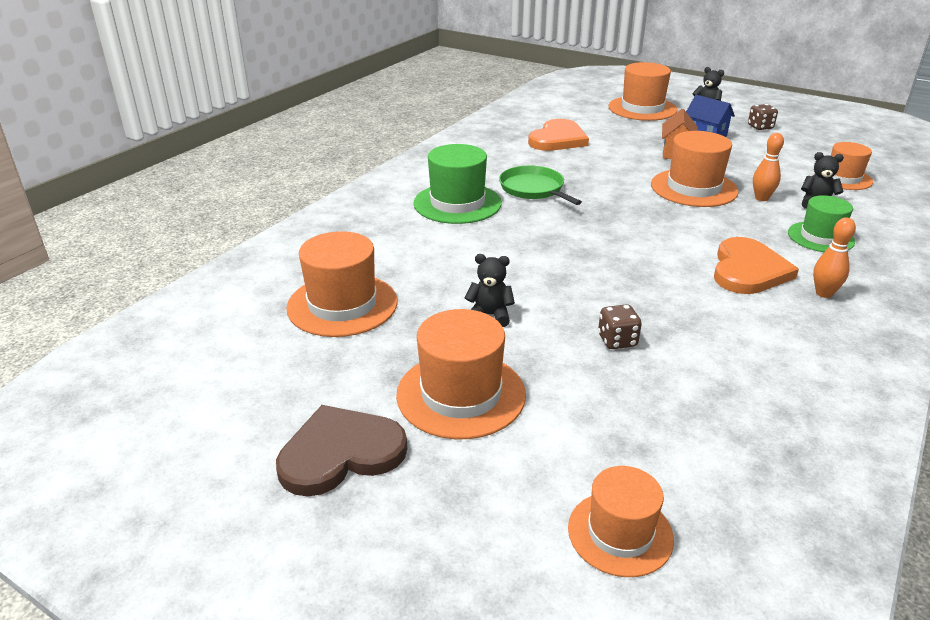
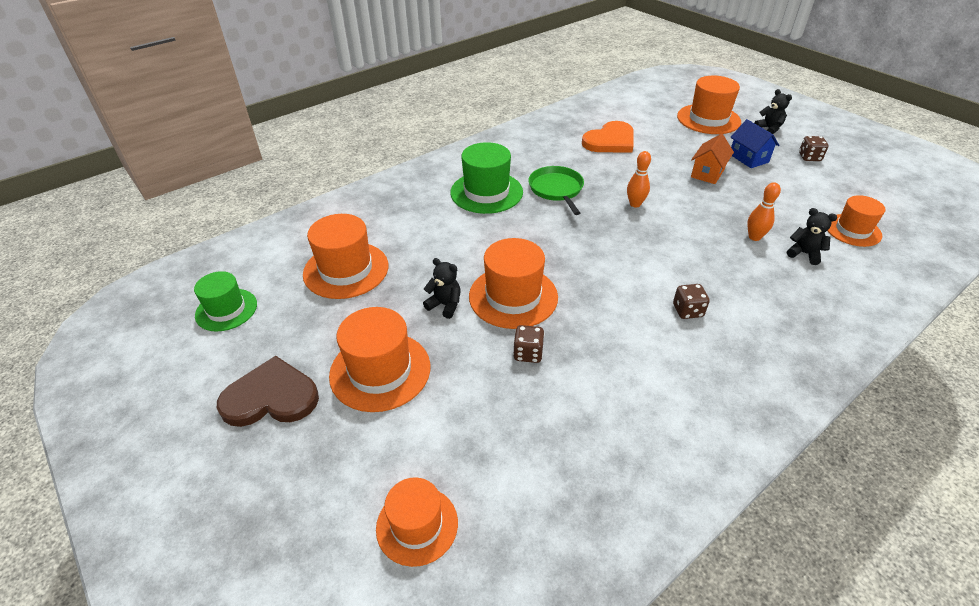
camera: 20 degrees right, 10 degrees up
(693, 188) = (697, 214): orange hat -> orange hat (513, 296)
(748, 270) = (687, 311): orange heart -> brown dice
(820, 237) = (781, 291): green hat -> green hat (226, 310)
(824, 293) = (741, 351): orange bowling pin -> orange bowling pin (635, 204)

